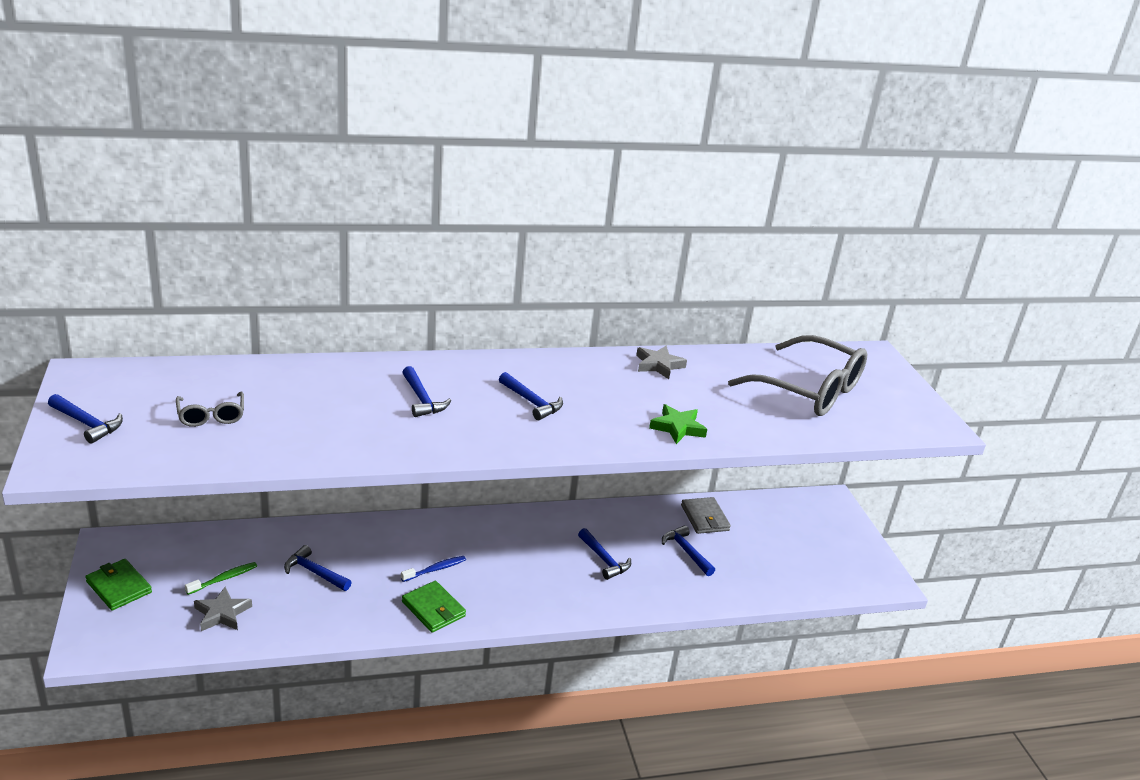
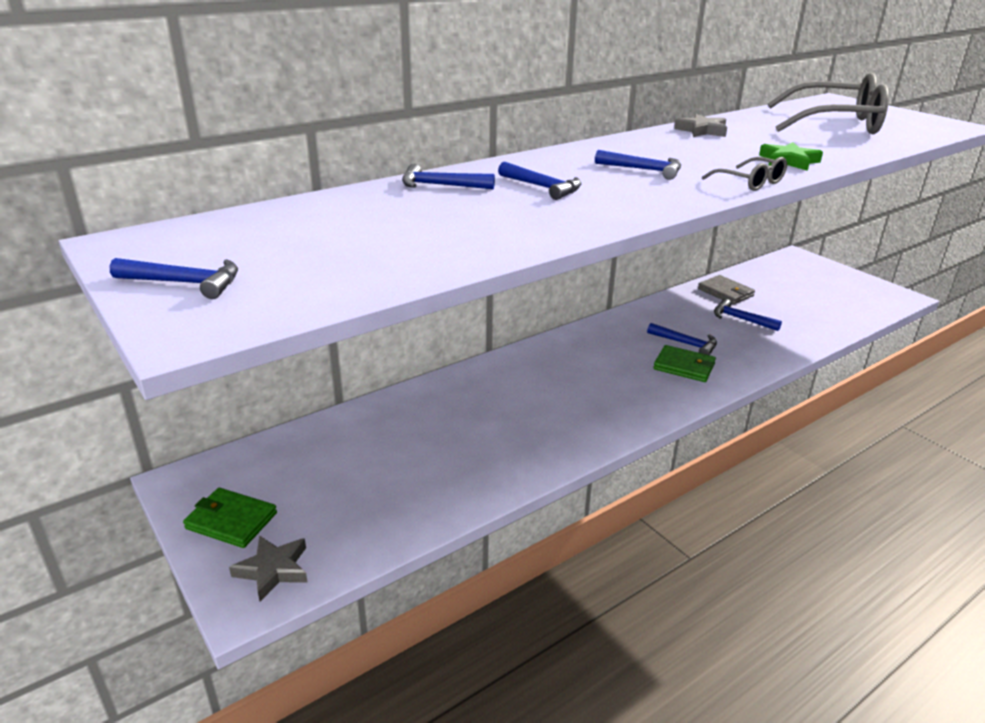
camera: 20 degrees left, 0 degrees up
(211, 416) = (337, 243): grey glasses -> grey glasses (749, 182)
(222, 613) = (378, 506): grey star -> grey star (273, 570)
(224, 579) = (348, 472): green toothbrush -> none
(315, 572) = (440, 435): blue hammer -> blue hammer (441, 185)
(433, 609) = (587, 429): green wallet -> green wallet (684, 366)
(435, 569) = (553, 396): blue toothbrush -> none

